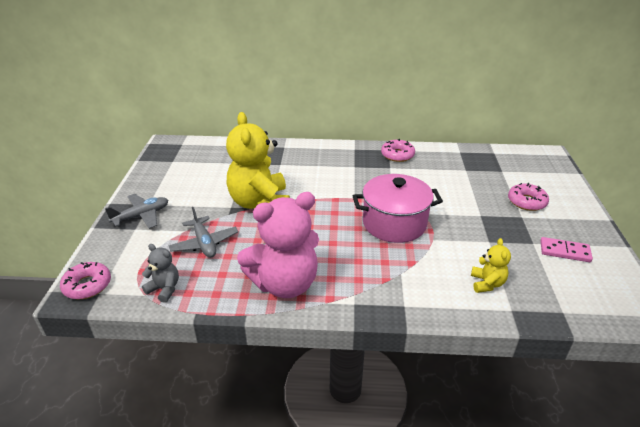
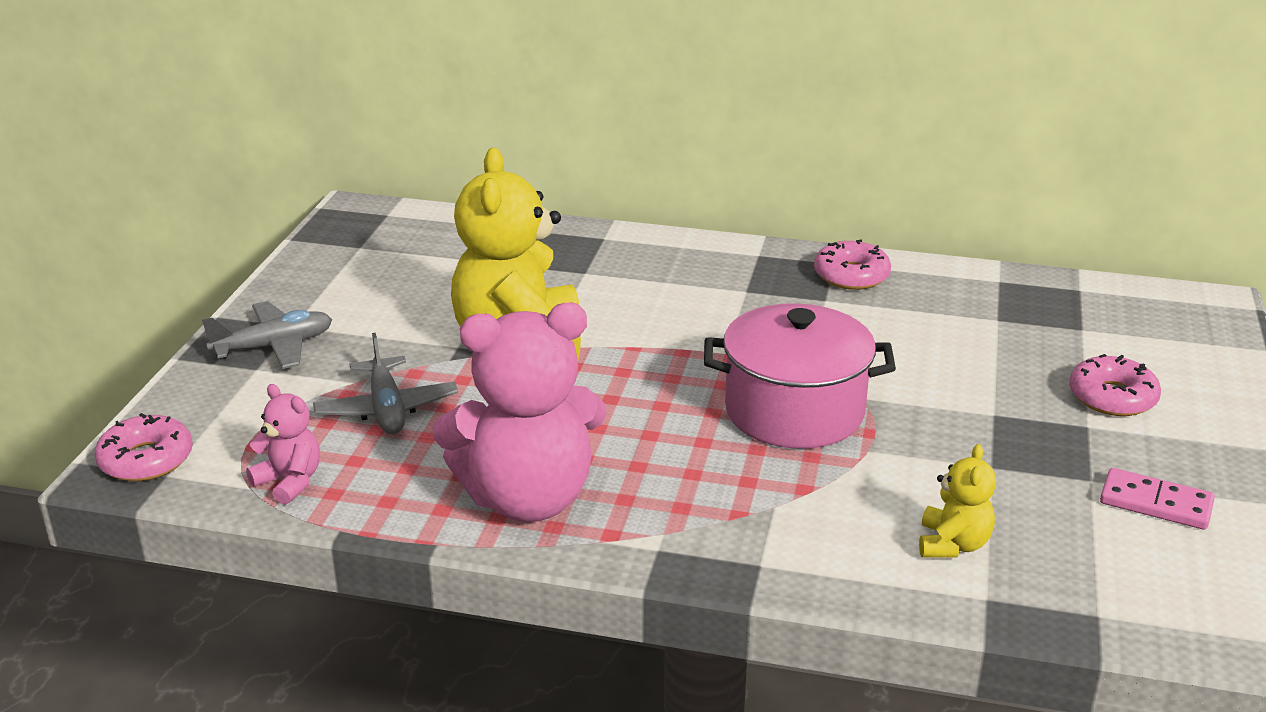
camera: 10 degrees right, 5 degrees down
(164, 289) = (290, 482): grey teddy bear -> pink teddy bear

